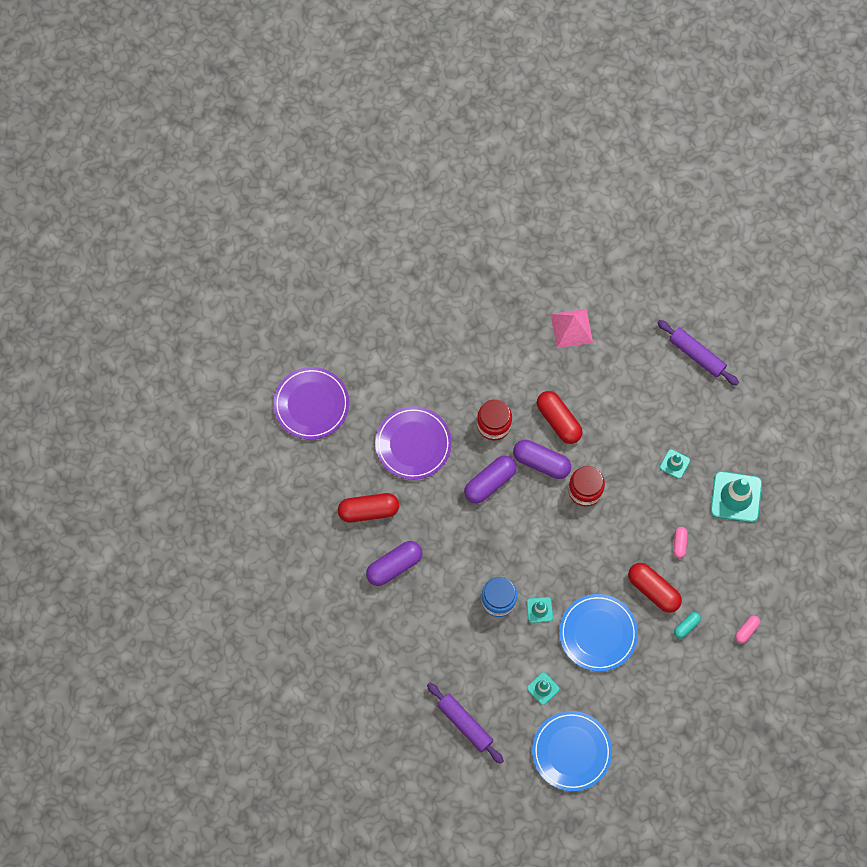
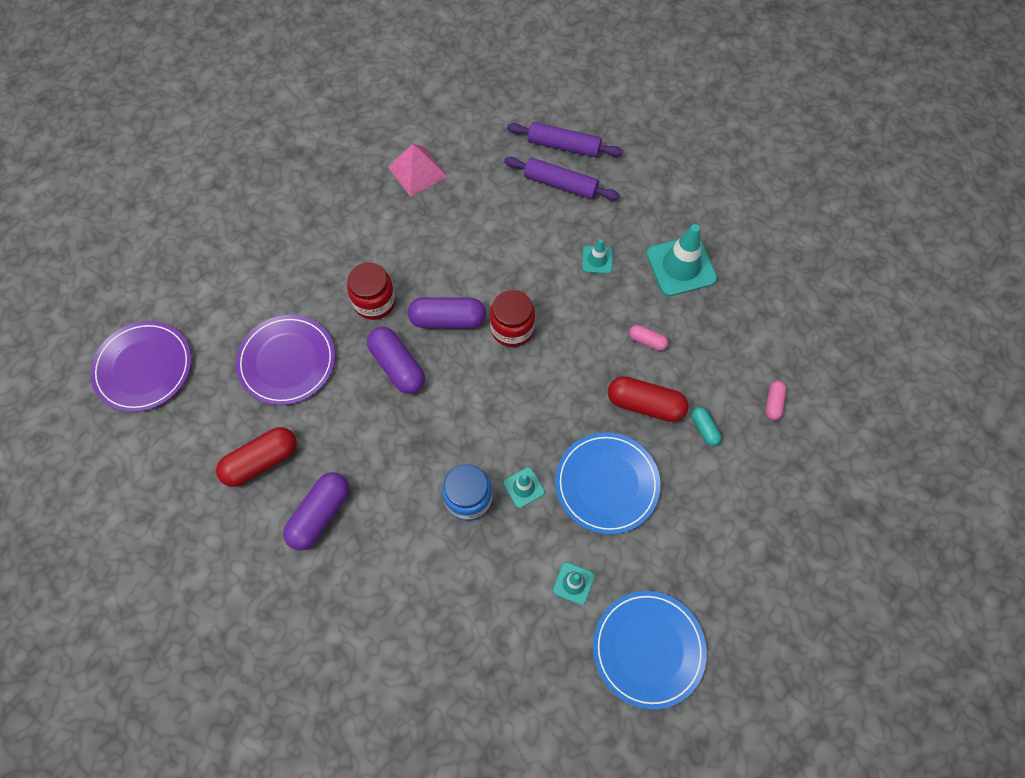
camera: 25 degrees left, 5 degrees down
(464, 724) = (496, 679): purple rolling pin -> purple rolling pin (560, 184)
(490, 482) = (397, 366): purple capsule -> purple capsule turned 60 degrees counterclockwise
(558, 421) = (447, 268): red capsule -> none
(679, 544) = (647, 341): pink capsule -> pink capsule turned 45 degrees counterclockwise
(686, 626) = (704, 429): turquoise capsule -> turquoise capsule turned 45 degrees counterclockwise

